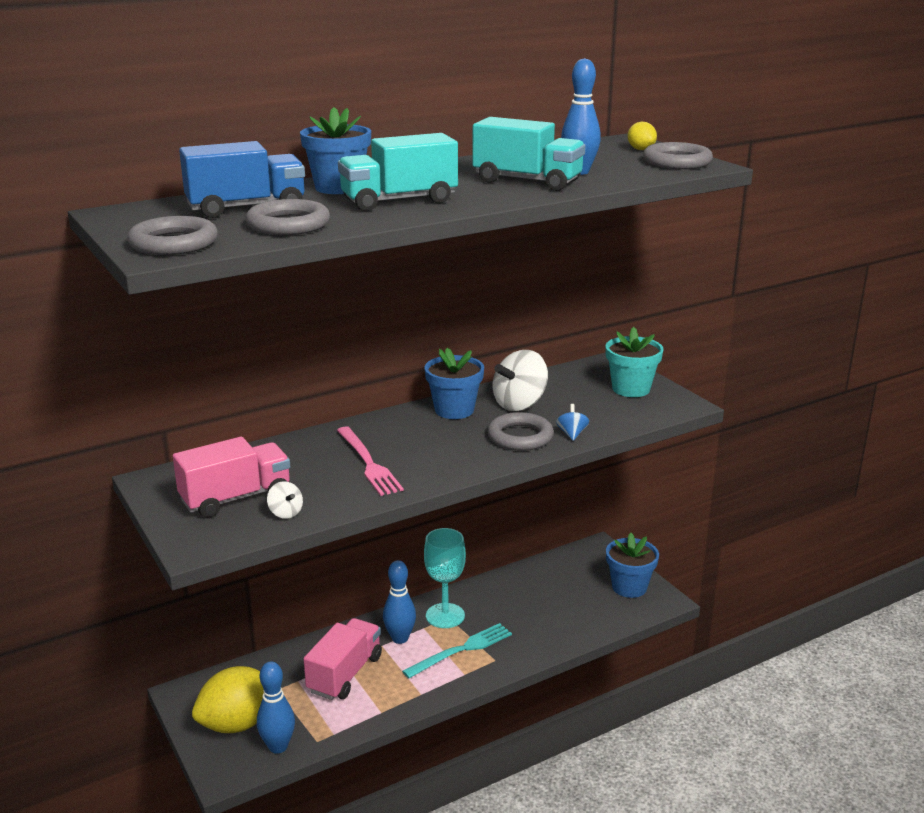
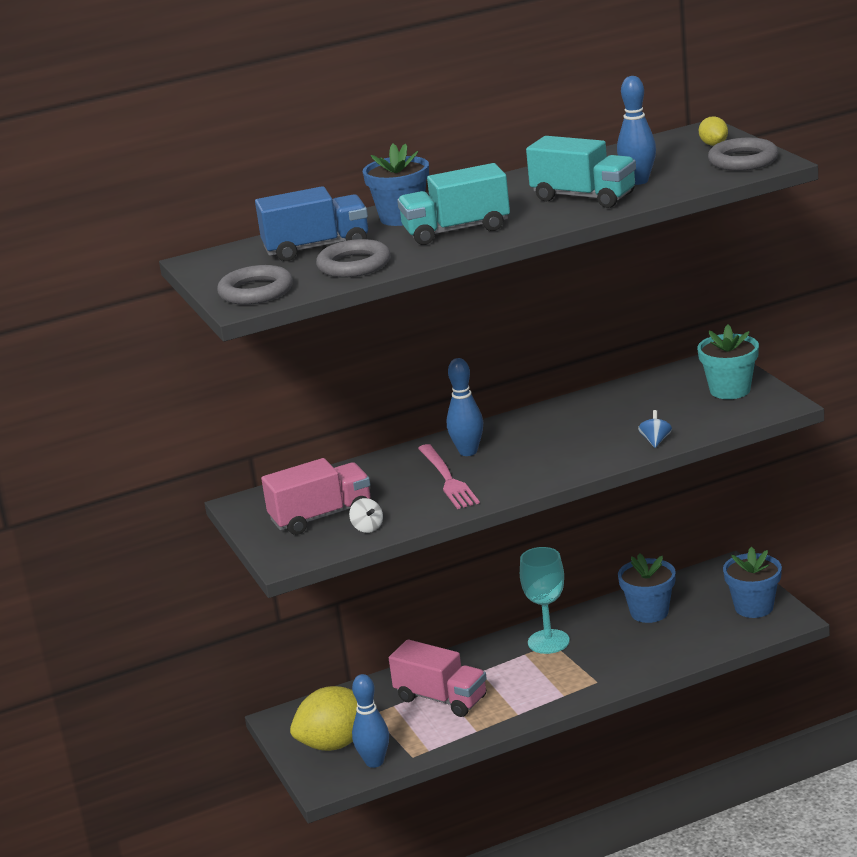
camera: 10 degrees right, 0 degrees up
(345, 674) = (441, 698): pink truck -> pink truck turned 90 degrees clockwise
(400, 638) = (499, 664): blue bowling pin -> blue bowling pin (468, 452)
(454, 410) = (539, 422): blue flower pot -> blue flower pot (649, 612)
(461, 650) = (563, 673): turquoise fork -> none
(519, 404) = (608, 412): white spinning top -> none
(520, 437) = (602, 446): grey ring -> none

